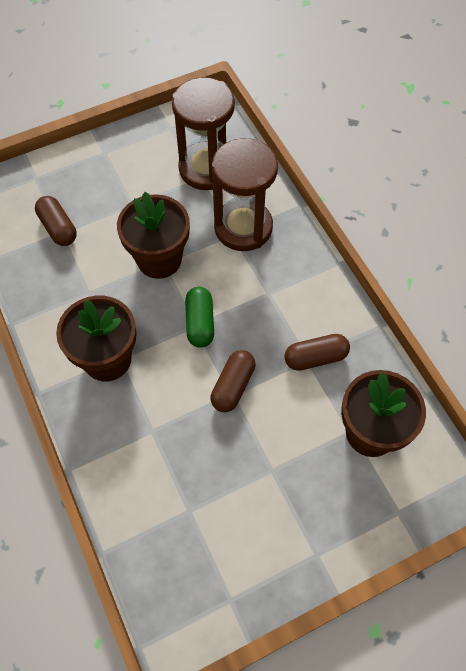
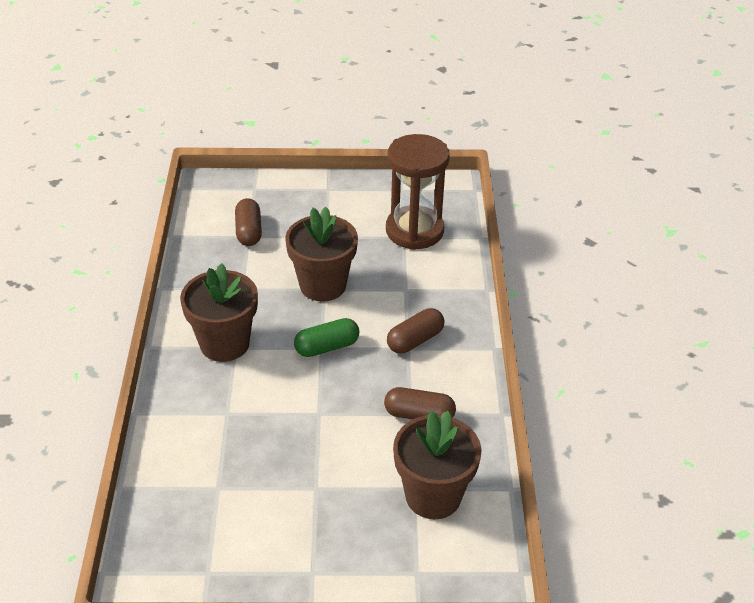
camera: 25 degrees right, 20 degrees down
(200, 323) = (327, 347): green capsule -> green capsule turned 45 degrees clockwise
(233, 386) = (324, 407): brown capsule -> brown capsule (415, 340)
(243, 227) = (418, 288): brown hourglass -> none

